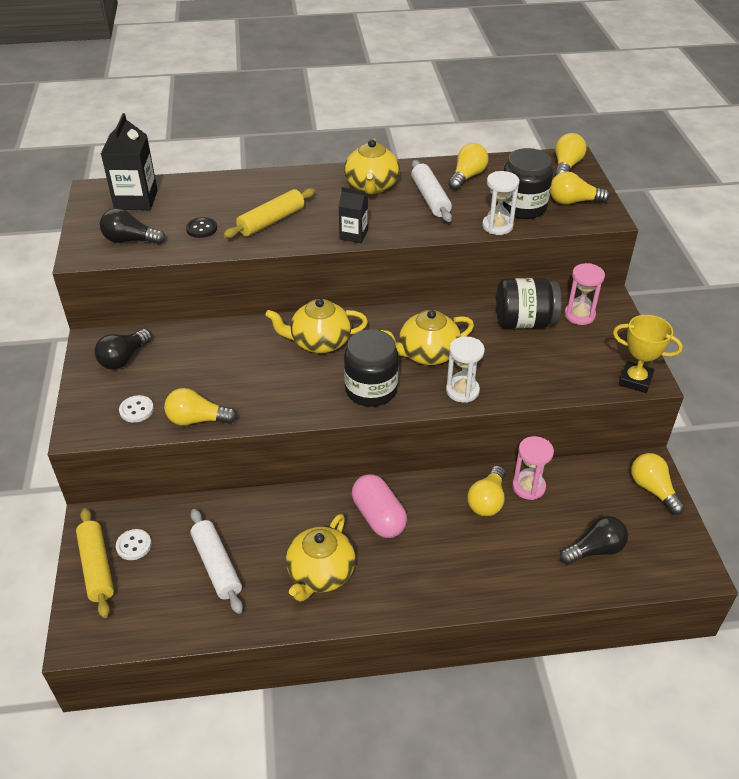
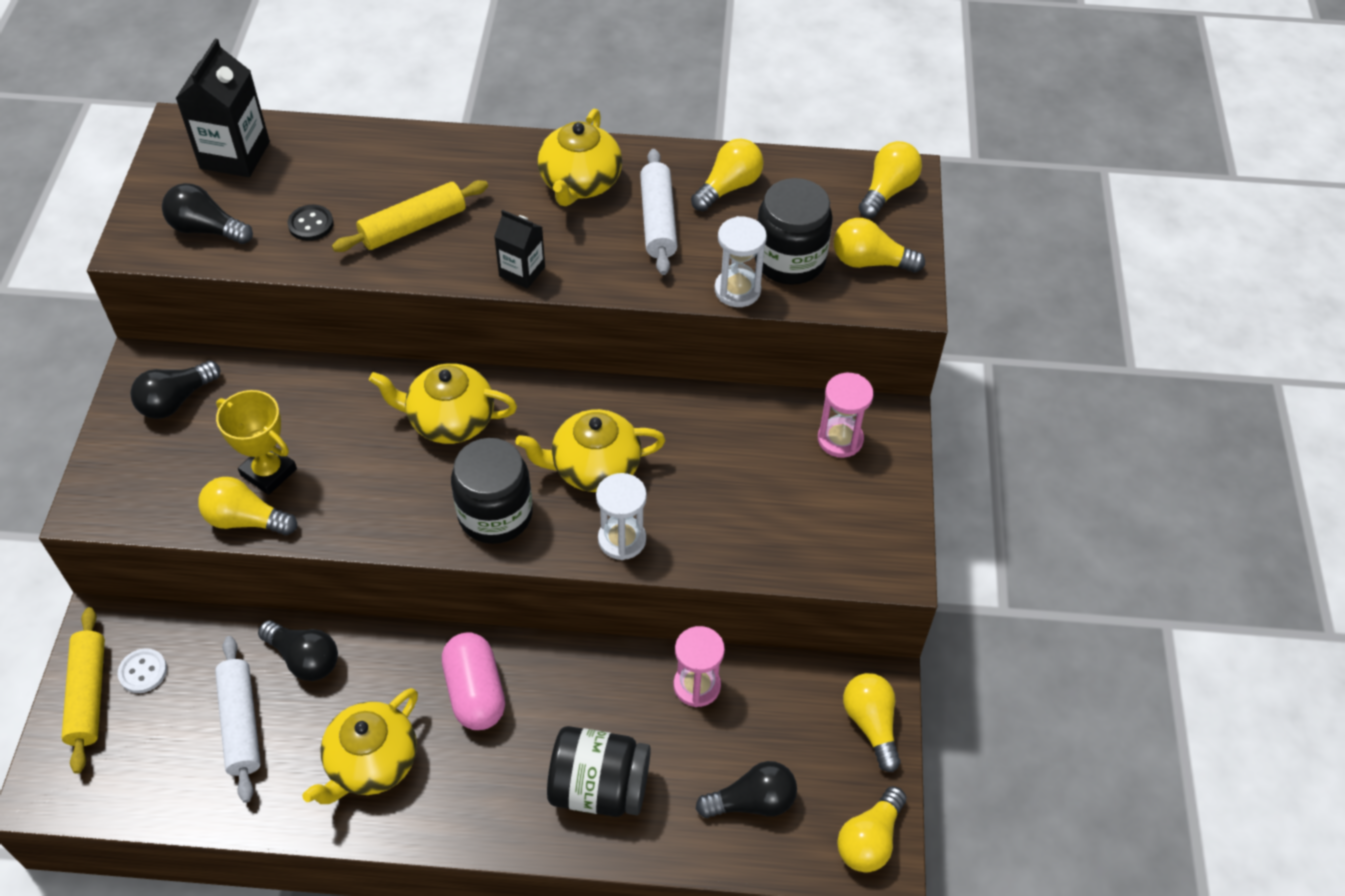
camera: 10 degrees right, 10 degrees up
(136, 410) = (170, 489): white button -> none
(250, 517) = (304, 658): none -> black light bulb
(487, 501) = (631, 696): yellow light bulb -> yellow light bulb (869, 839)
(524, 322) = (754, 437): black jar -> black jar (599, 787)
(635, 380) = (876, 567): yellow trophy -> yellow trophy (268, 472)

